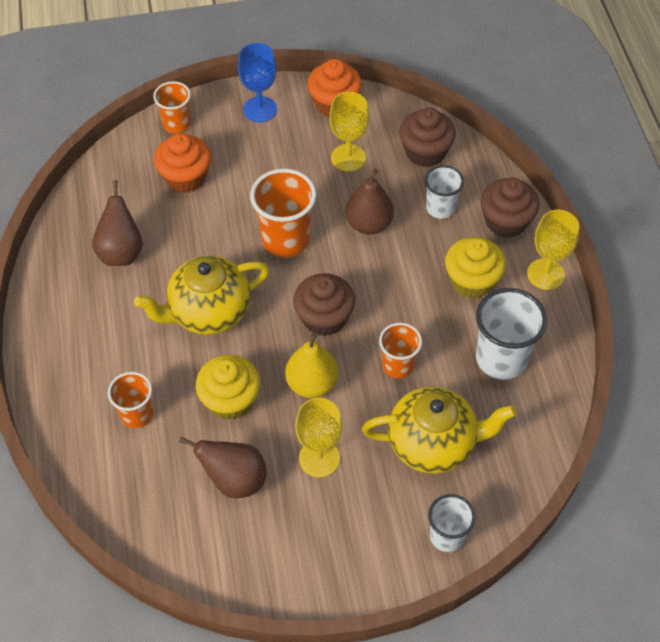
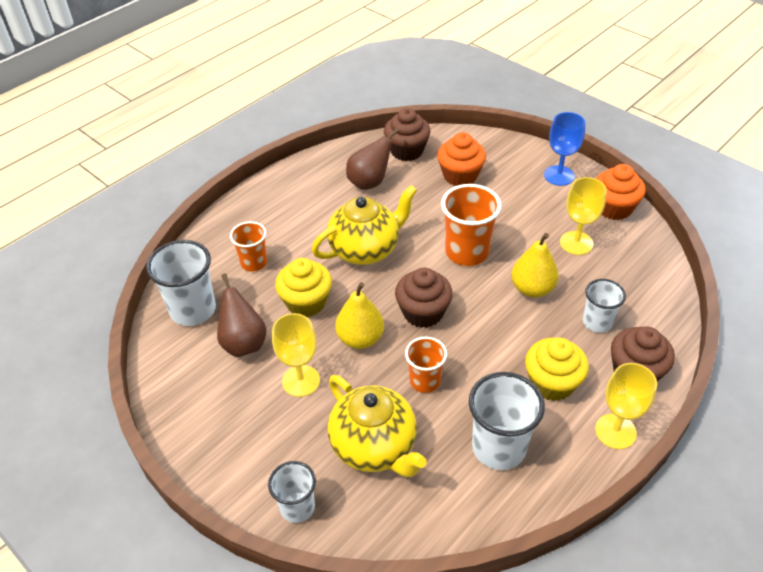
camera: 55 degrees right, 10 degrees down
(152, 502) = (193, 310): none -> white cup
(176, 124) = (497, 146): orange cup -> none
(208, 312) = (365, 249): yellow teapot -> yellow teapot turned 120 degrees clockwise
(369, 224) = (532, 289): brown pear -> yellow pear
(425, 152) = (637, 282): brown cupcake -> brown cupcake (407, 151)

